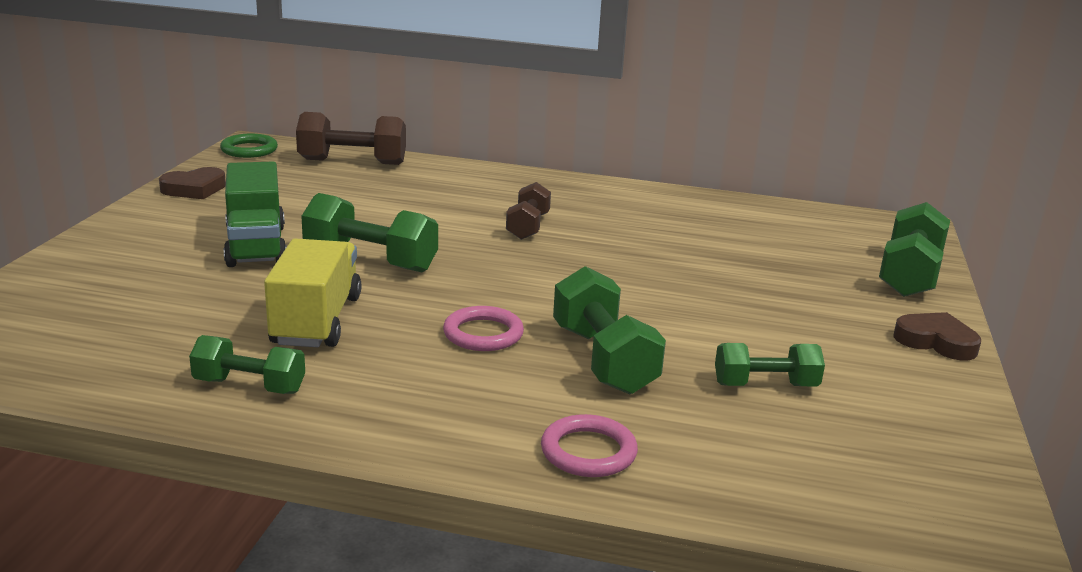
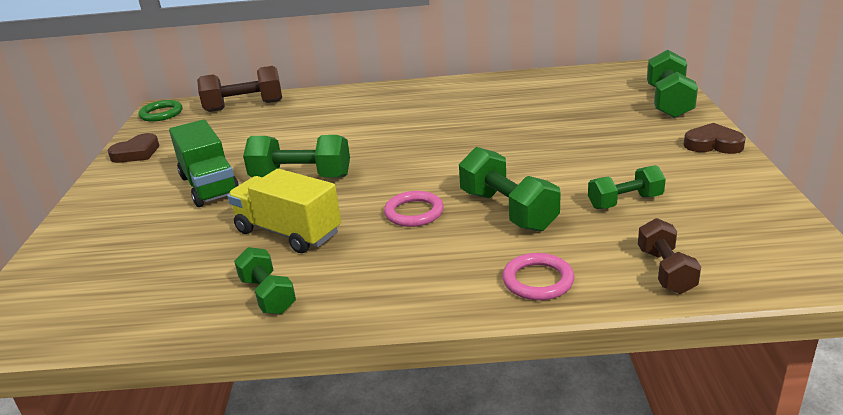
camera: 10 degrees left, 5 degrees up
(249, 386) = (268, 295): green dumbbell -> green dumbbell turned 60 degrees clockwise
(316, 321) = (288, 232): yellow truck -> yellow truck turned 45 degrees counterclockwise
(528, 227) = (398, 126): brown dumbbell -> brown dumbbell (665, 271)

